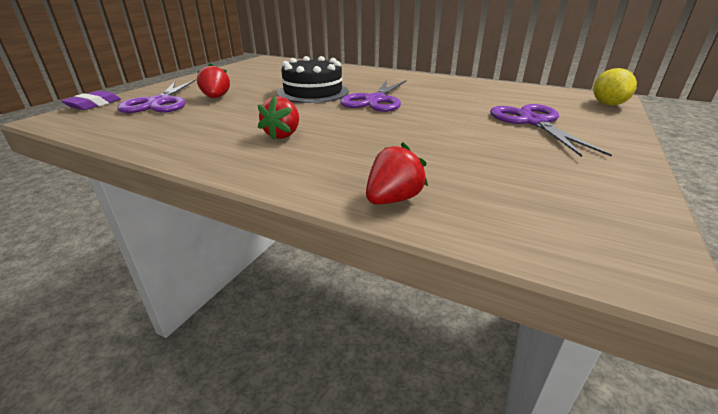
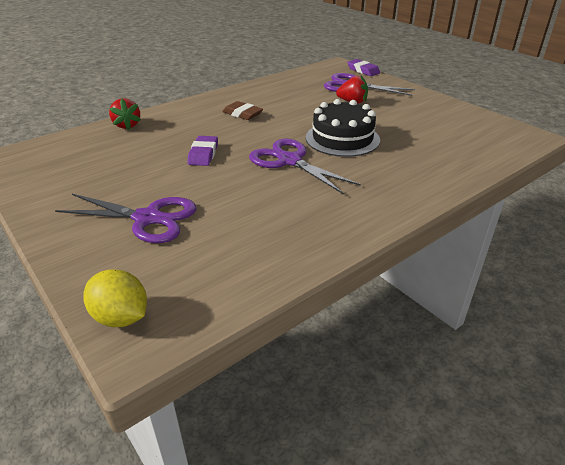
camera: 115 degrees right, 5 degrees up
(283, 135) = (242, 114): red strawberry -> brown eraser
(407, 130) = (203, 154): none -> purple eraser

